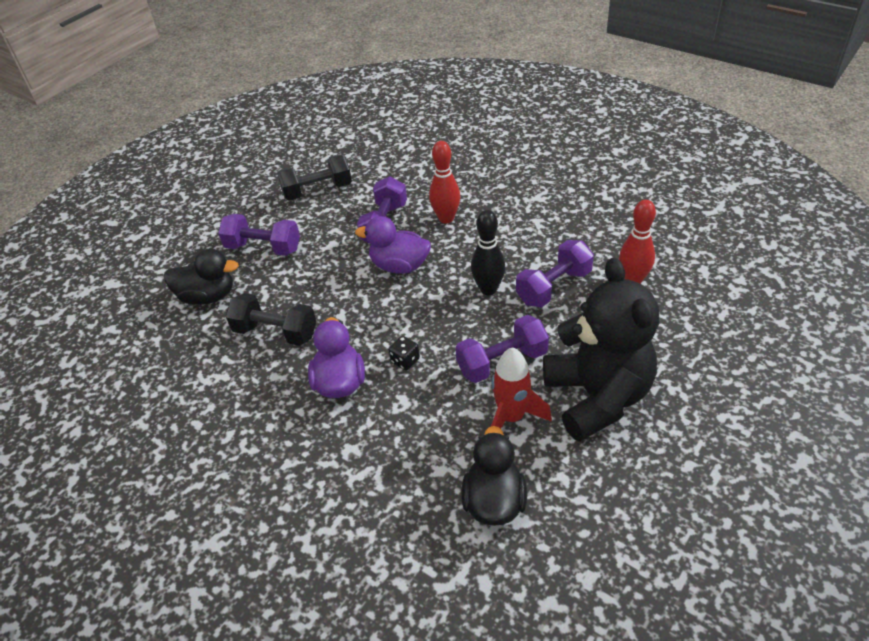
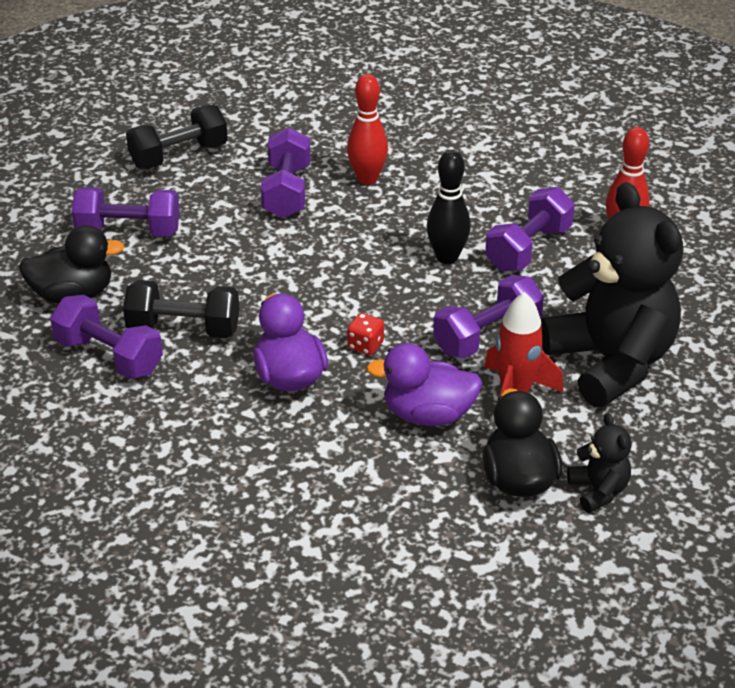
camera: 15 degrees left, 5 degrees down
(215, 350) = (109, 356): none -> purple dumbbell
(399, 266) = (323, 239): purple duck -> purple duck (428, 414)
(405, 360) = (365, 345): black dice -> red dice
(559, 522) = (598, 490): none -> black teddy bear

